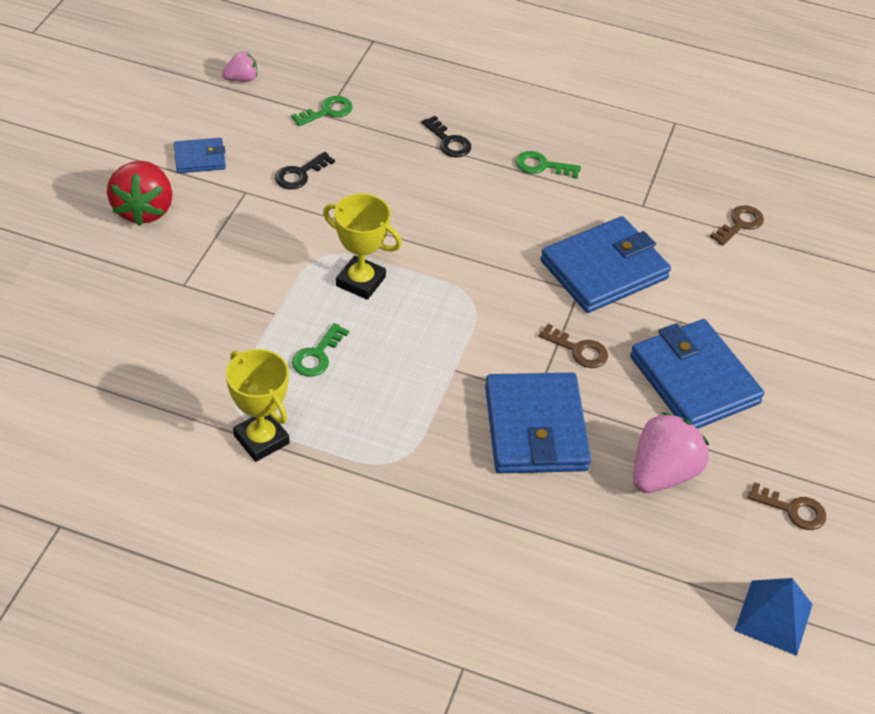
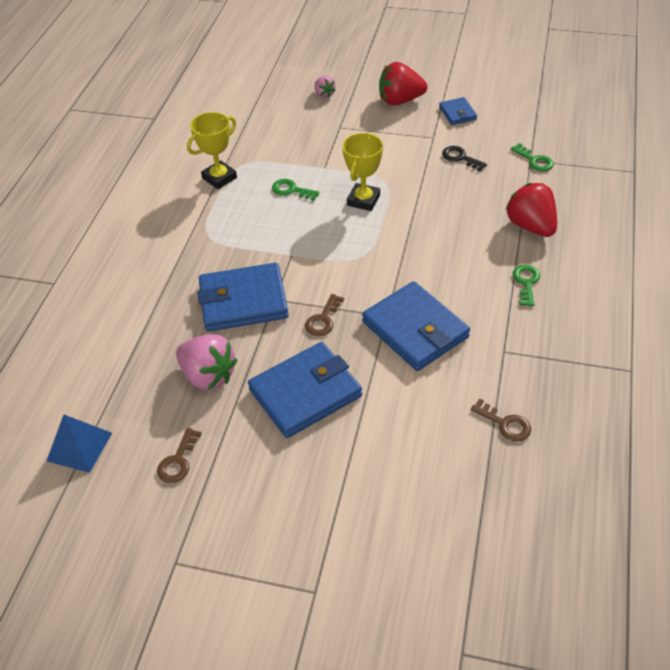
camera: 90 degrees right, 0 degrees up
(241, 79) = (549, 117): pink strawberry -> pink strawberry (324, 94)
(448, 142) = (531, 226): black key -> red strawberry

